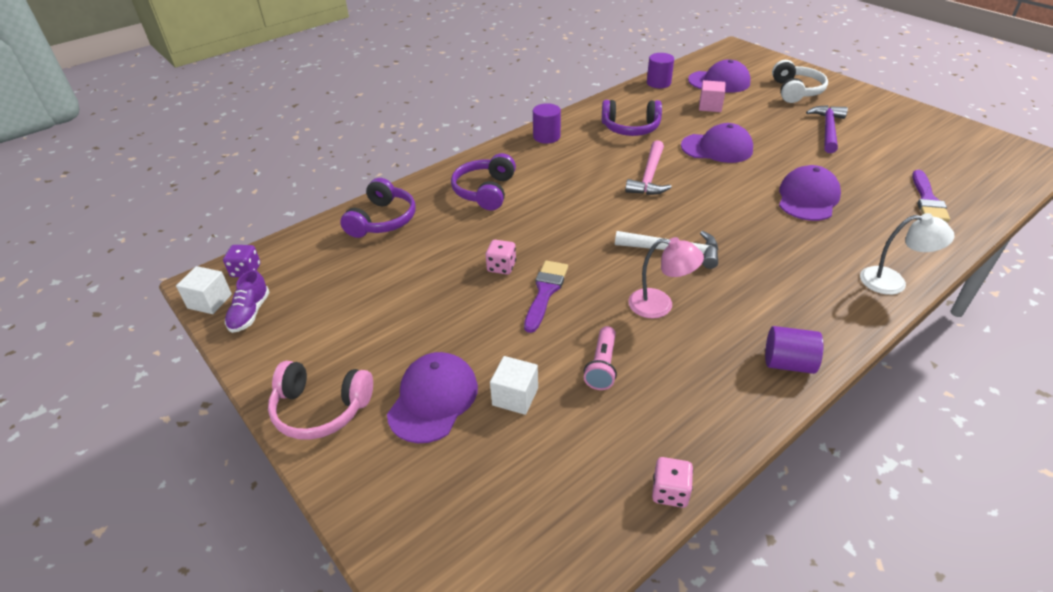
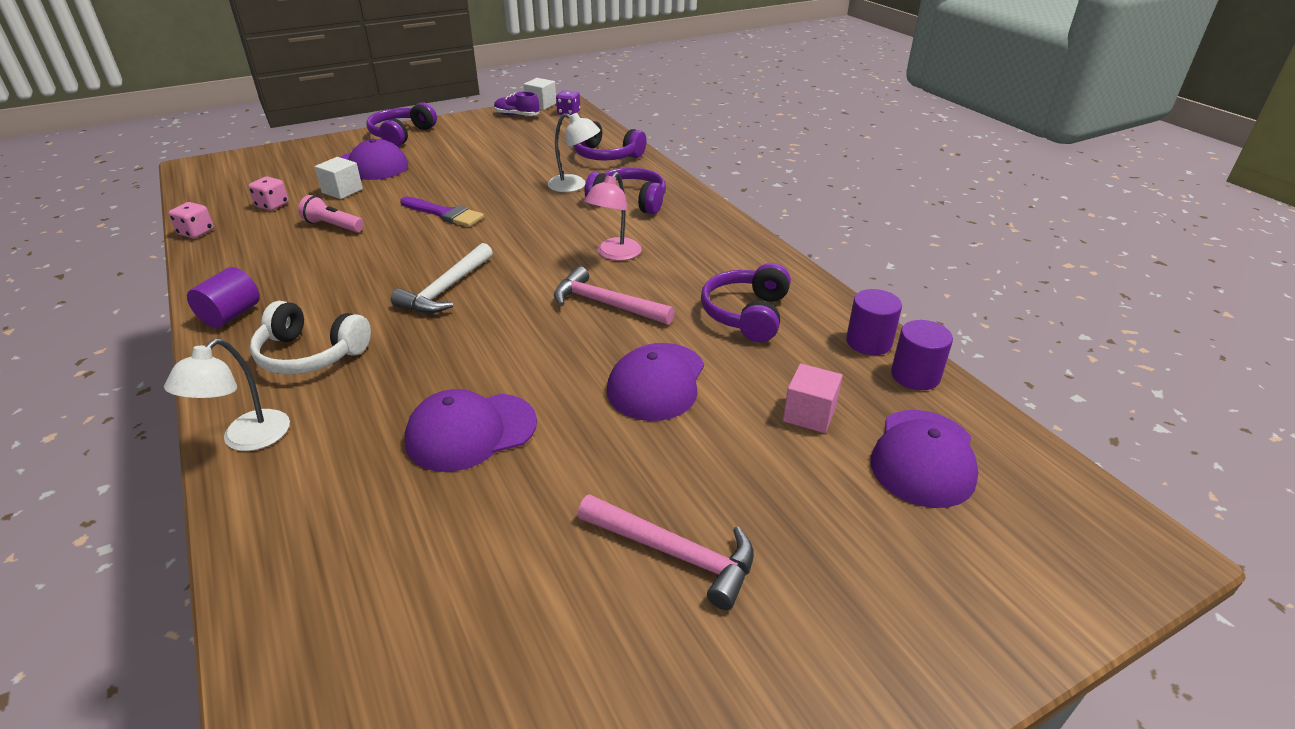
camera: 100 degrees right, 5 degrees down
(321, 409) = (401, 135): pink headphones -> purple headphones
(460, 226) = (574, 186): none -> white lamp
(501, 267) = (496, 199): pink dice -> pink dice (272, 205)
(546, 137) = (740, 247): purple cylinder -> purple cylinder (868, 342)
(660, 305) = (373, 265): pink lamp -> pink lamp (614, 254)
(795, 91) = (871, 573): white headphones -> white headphones (310, 354)
(808, 198) = (471, 432): purple cap -> purple cap turned 120 degrees clockwise
(827, 129) = (675, 553): purple hammer -> pink hammer
(927, 200) = (365, 588): purple brush -> none

